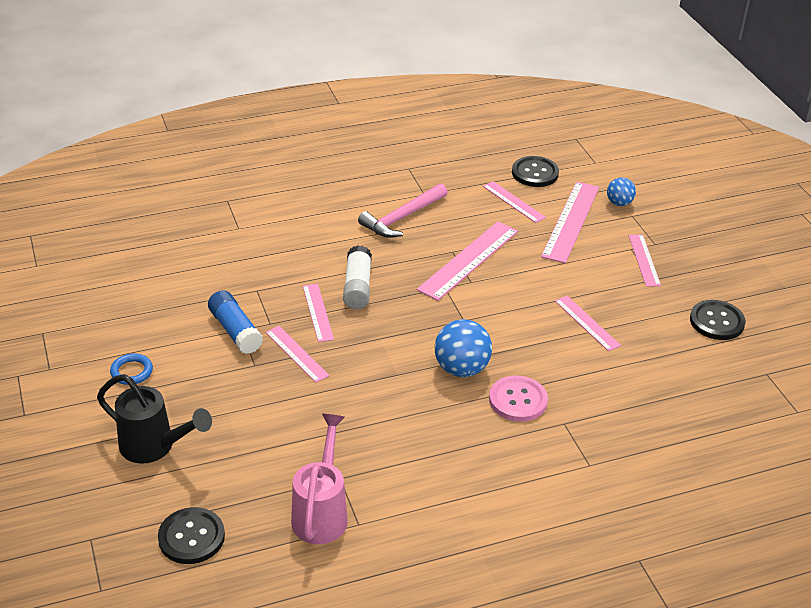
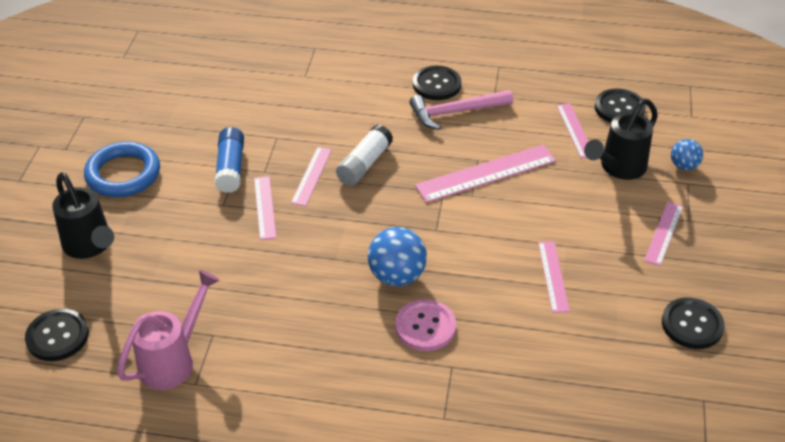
camera: 30 degrees right, 5 degrees up
(131, 372) = (123, 174): blue ring -> blue ring, size x1.93
(366, 199) = (436, 84): none -> black button
(571, 221) = (618, 168): pink ruler -> black watering can

